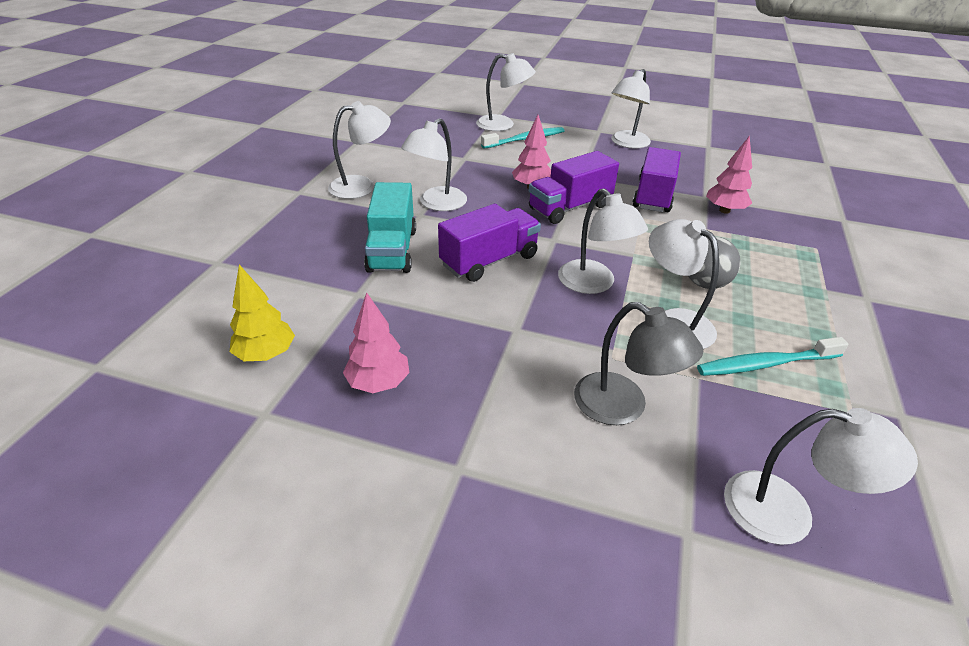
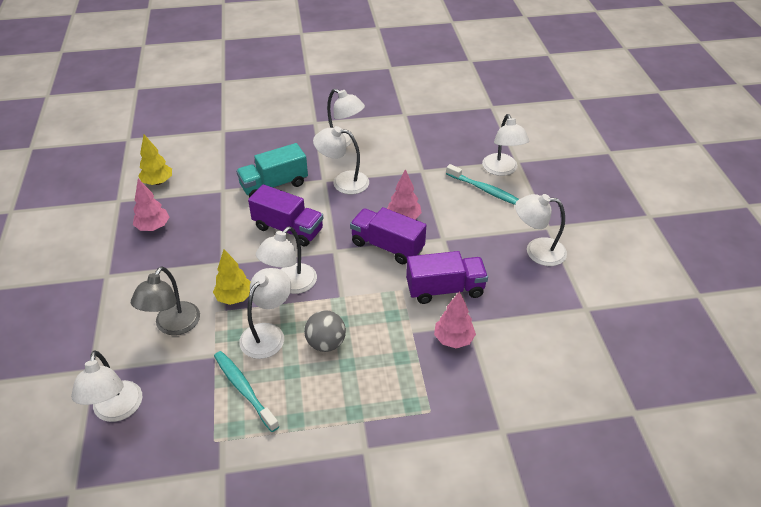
camera: 65 degrees right, 5 degrees up
(593, 334) = (235, 297): none -> yellow tree

